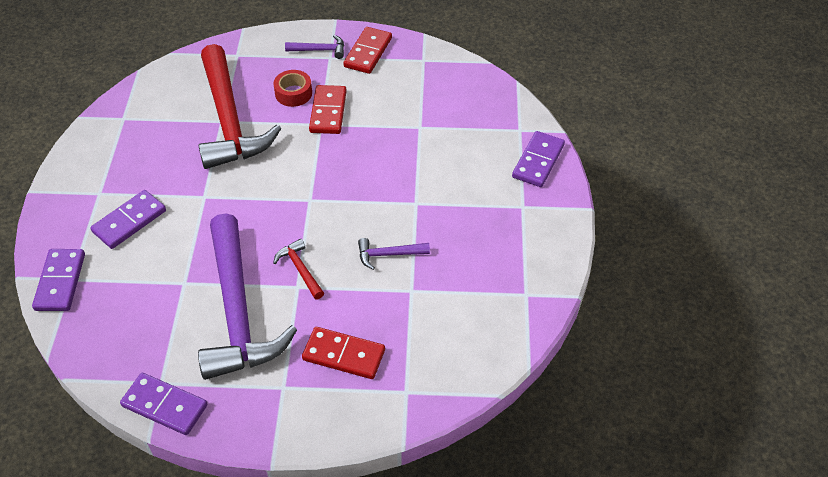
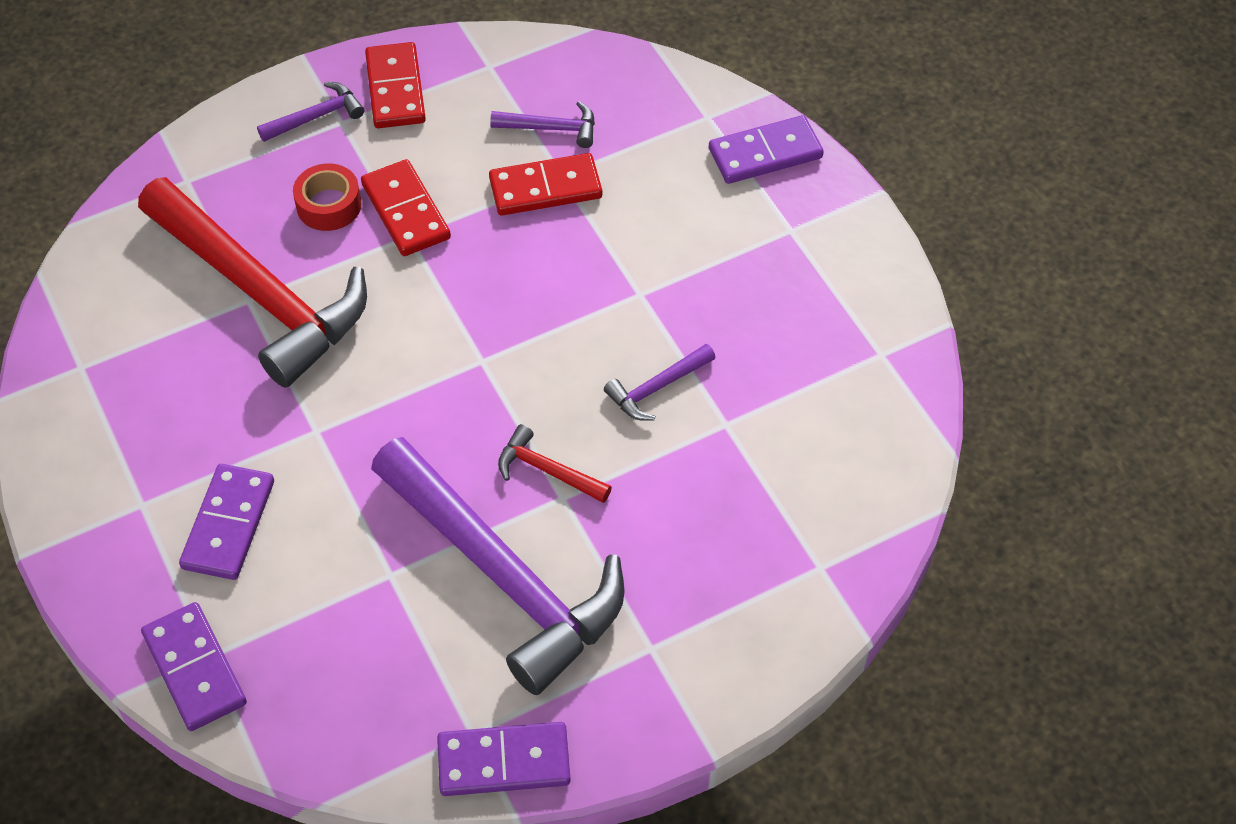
camera: 30 degrees left, 5 degrees up
(344, 355) = (700, 560): red domino -> red domino (545, 188)
(432, 102) = (551, 128): none -> purple hammer
(538, 161) = (765, 153): purple domino -> purple domino turned 75 degrees clockwise

